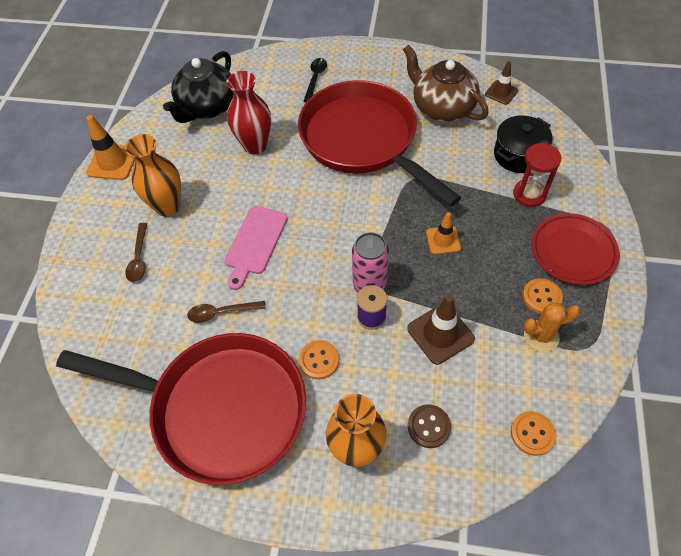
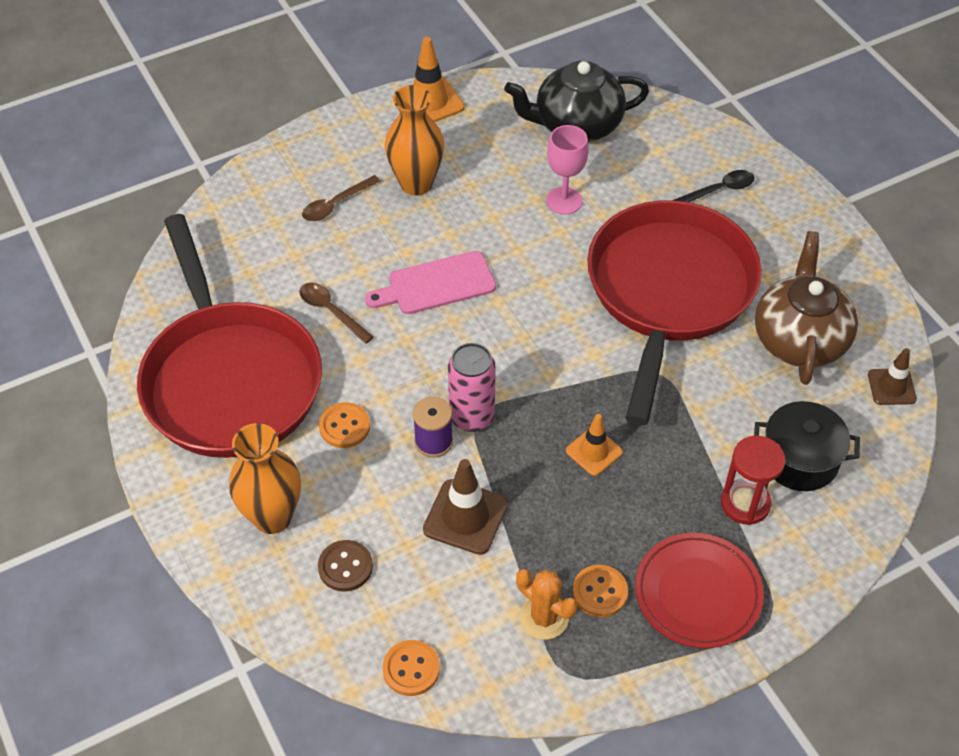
camera: 50 degrees right, 5 degrees down
(255, 145) = (564, 201): red vase -> pink goblet

